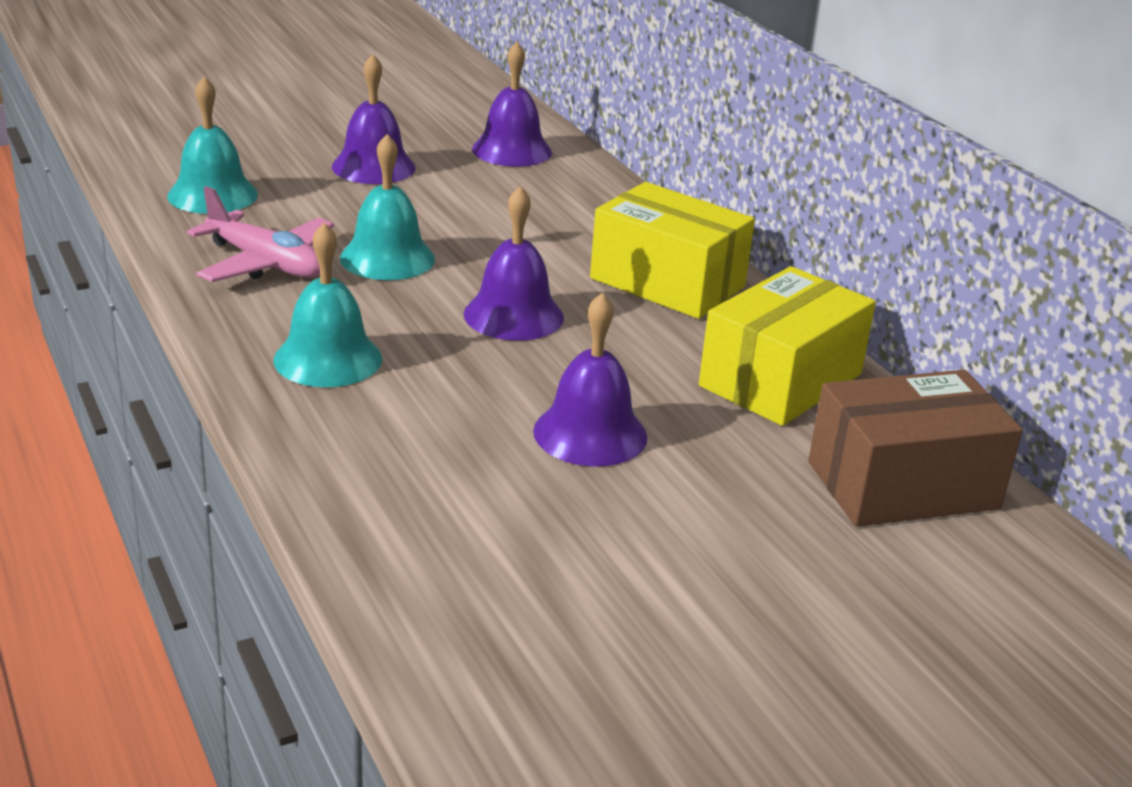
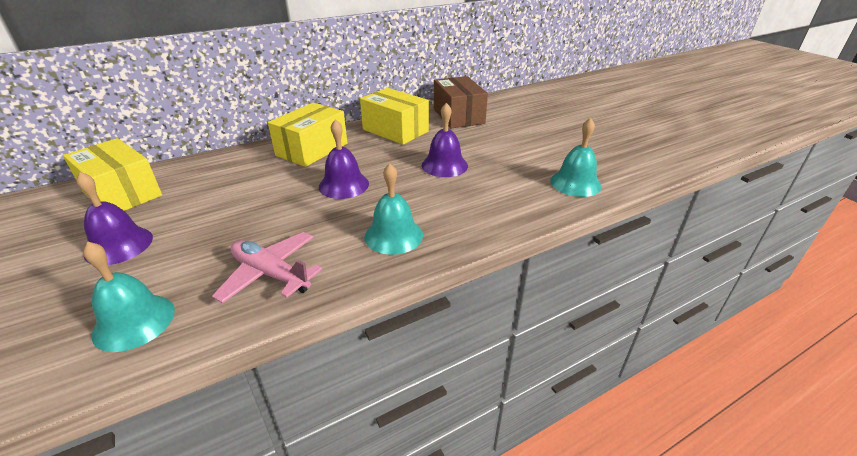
camera: 90 degrees left, 5 degrees up
(266, 264) = (271, 274): pink plane -> pink plane turned 90 degrees counterclockwise
(387, 258) = (271, 227): turquoise bell -> turquoise bell (575, 183)
(512, 150) = (122, 193): purple bell -> yellow box

